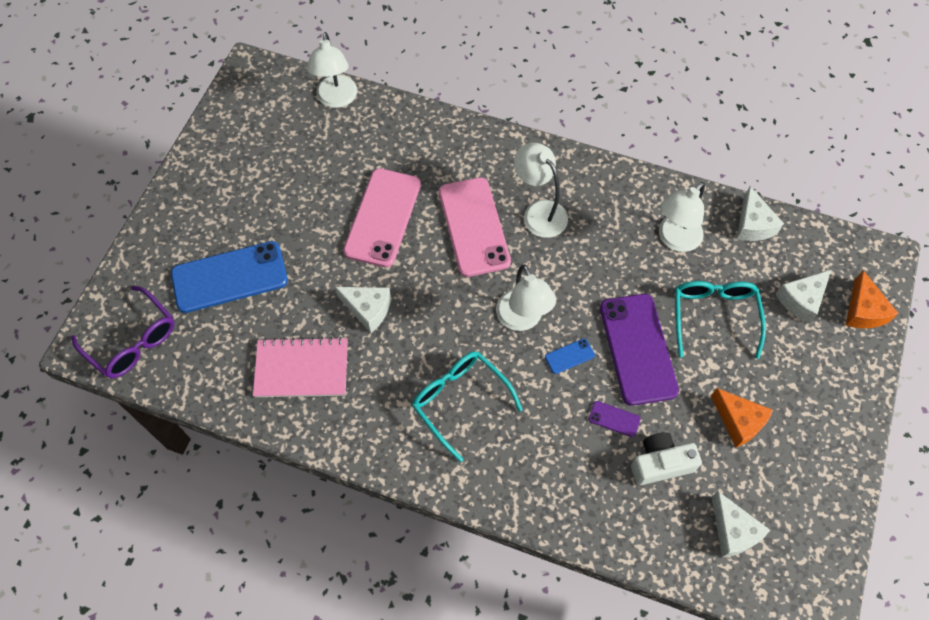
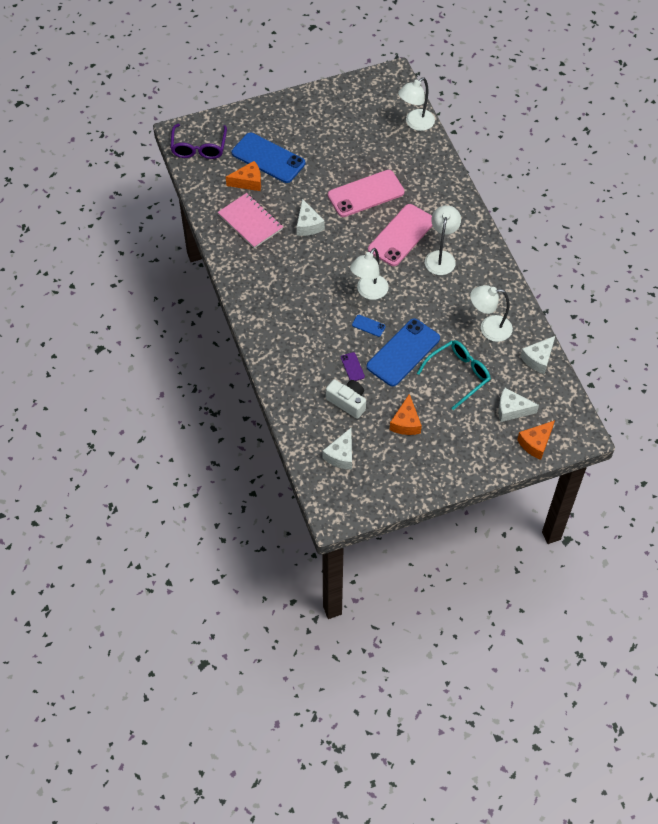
camera: 50 degrees right, 5 degrees down
(241, 325) = (248, 182): none -> orange cheese
(460, 401) = (297, 296): turquoise glasses -> none
(637, 349) = (403, 352): purple phone -> blue phone

